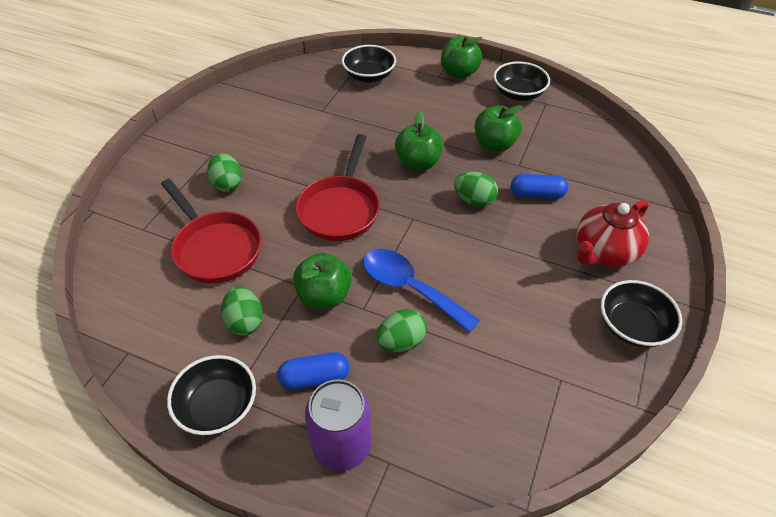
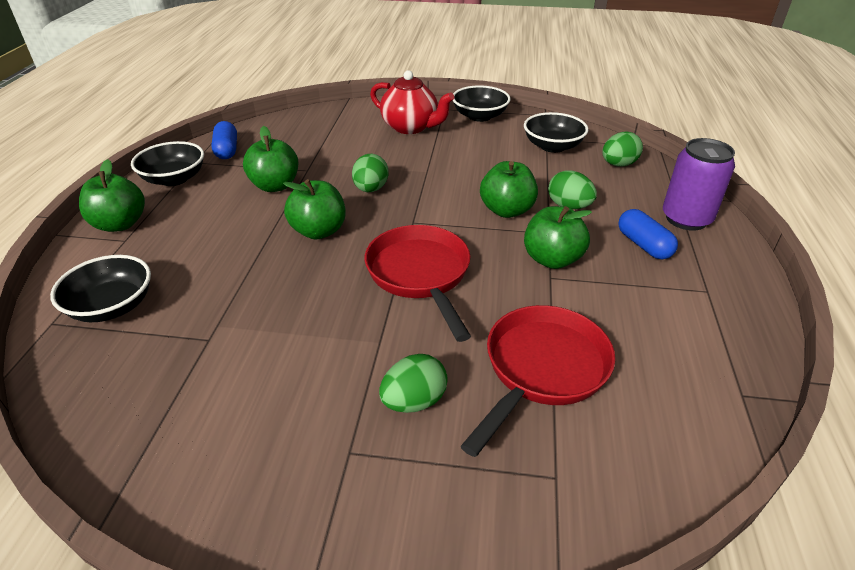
camera: 105 degrees left, 10 degrees down
(218, 406) = (726, 296): black bowl -> black bowl (552, 146)
(245, 322) = (624, 307): green egg -> green egg (618, 164)
(340, 209) = (420, 275): red pan -> red pan turned 105 degrees counterclockwise
(409, 288) = (507, 210): blue spoon -> green apple
(537, 194) = (350, 158): blue capsule -> blue capsule (227, 150)

